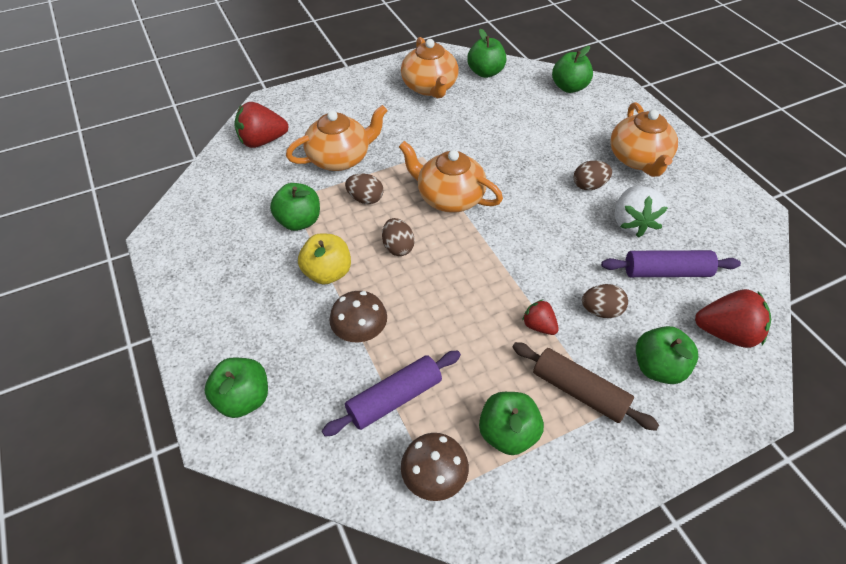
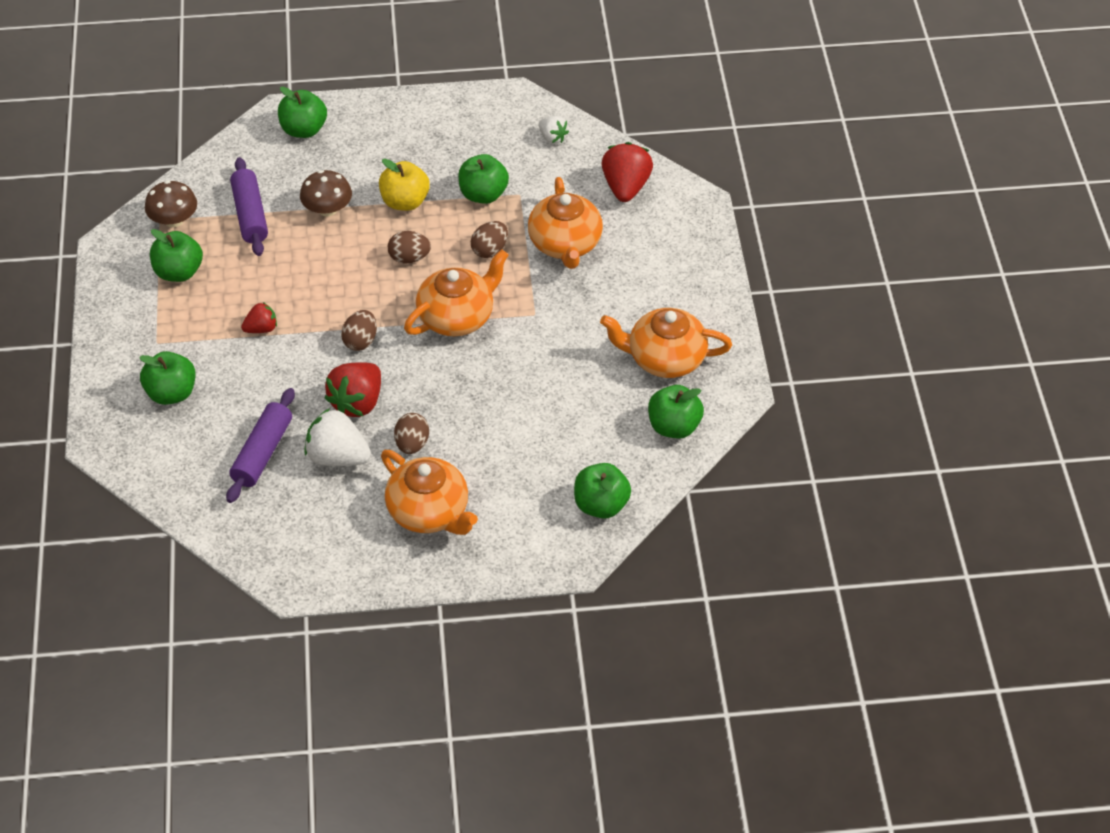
camera: 110 degrees right, 0 degrees up
(211, 196) = (552, 138): none -> white strawberry
(579, 392) = (184, 330): brown rolling pin -> none
(601, 311) = (250, 380): brown egg -> brown egg (360, 341)
(638, 159) = (429, 512): orange teapot -> orange teapot turned 150 degrees counterclockwise
(726, 333) = (172, 462): red strawberry -> red strawberry (357, 402)

